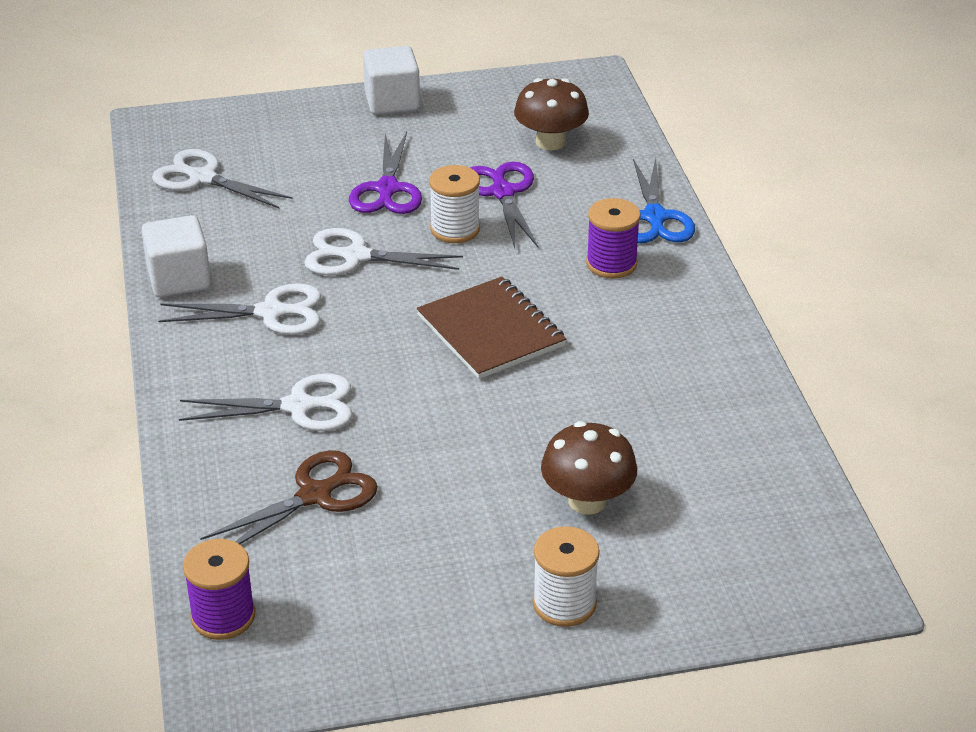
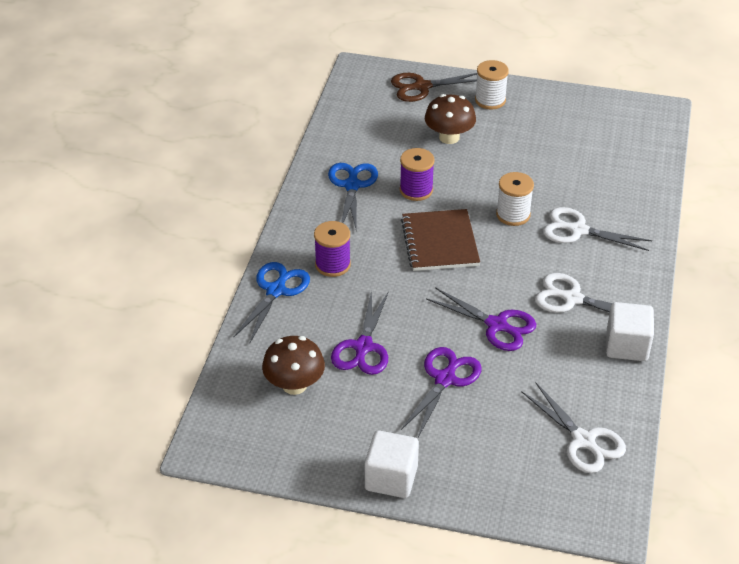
camera: 155 degrees left, 5 degrees up
(223, 616) = (653, 139): purple spool -> purple spool (416, 190)
(315, 495) = (587, 180): brown scissors -> brown scissors (422, 87)
(356, 256) = (496, 325): white scissors -> purple scissors
(455, 229) = (417, 325): white spool -> white spool (513, 215)
(675, 372) = (352, 185): none -> blue scissors

